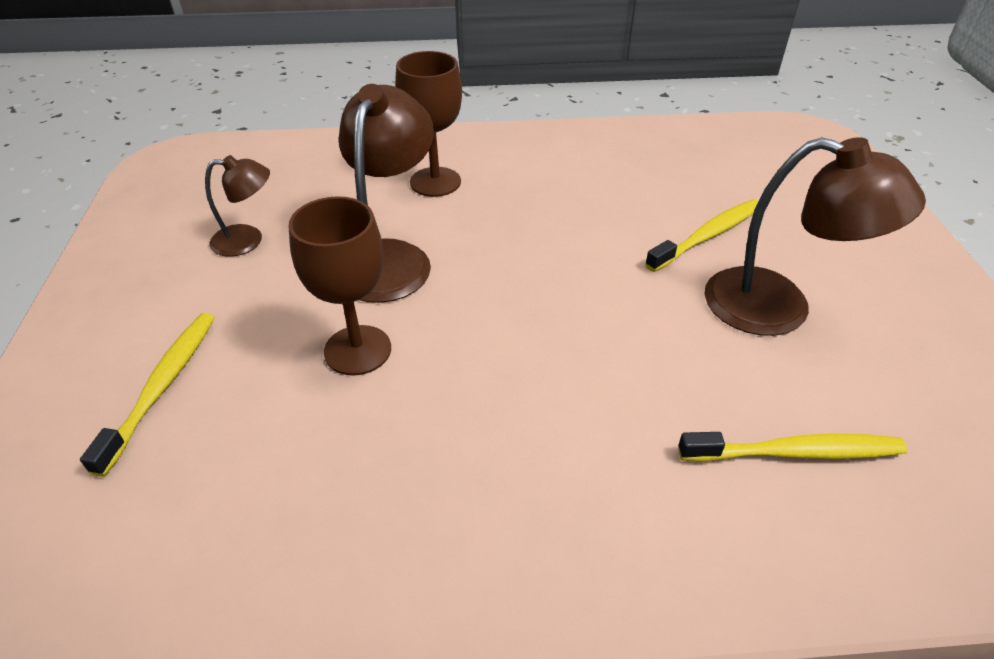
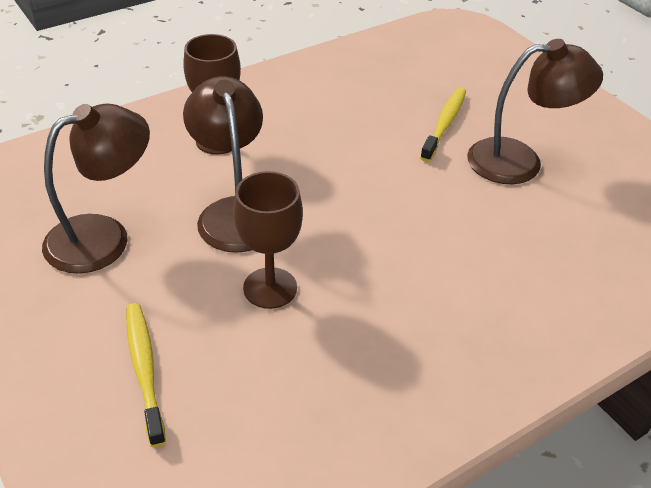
camera: 30 degrees left, 0 degrees up
(248, 240) = (103, 237): brown lamp -> brown lamp, size x1.80
(795, 452) = (583, 248): yellow toothbrush -> none

